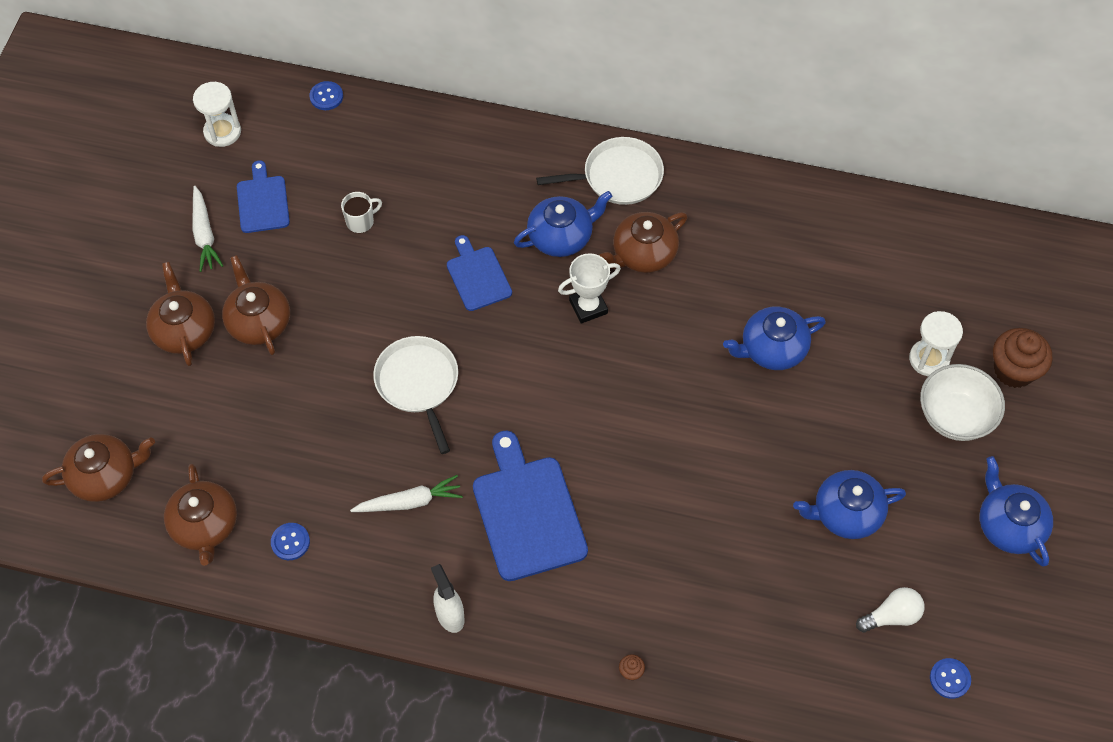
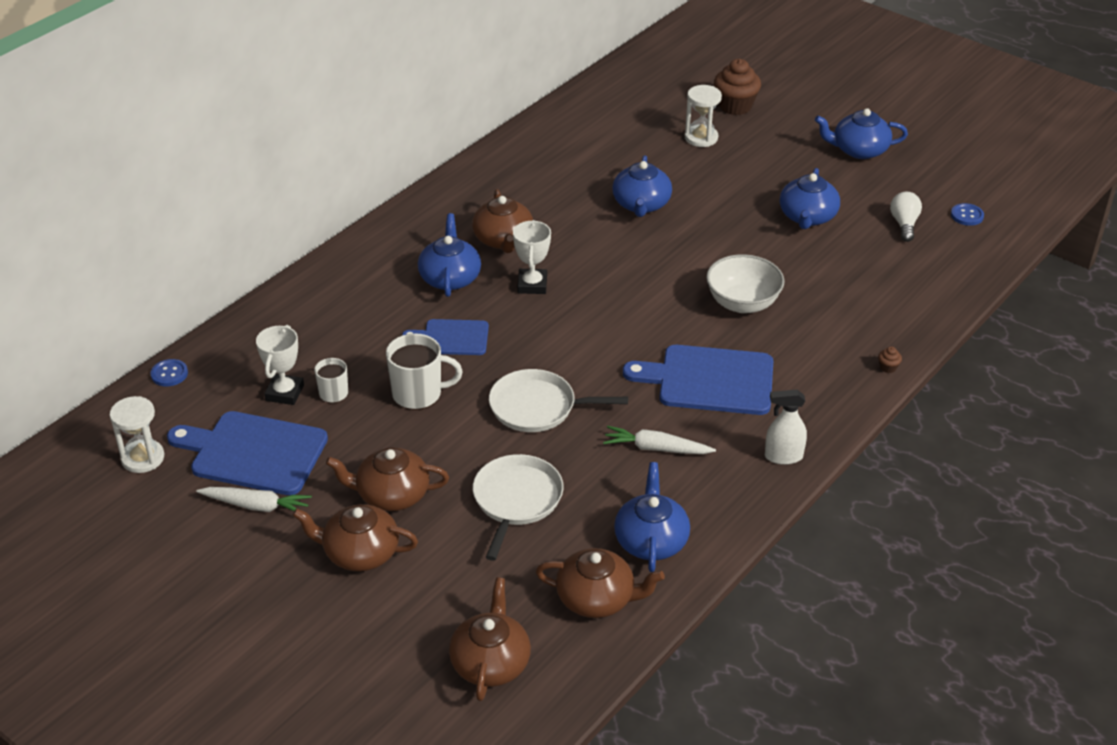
camera: 65 degrees left, 20 degrees down
(262, 201) = (253, 452): blue cutting board -> blue cutting board, size x1.70
(290, 542) = (651, 540): blue button -> blue teapot
(343, 187) = (284, 393): none -> white trophy
(390, 284) = (418, 394): none -> white mug
(410, 502) = (656, 448): white carrot -> white carrot turned 90 degrees counterclockwise
(618, 176) = (416, 229): white pan -> white pan (516, 500)
(955, 416) = (756, 143): white bowl -> white bowl (742, 303)

